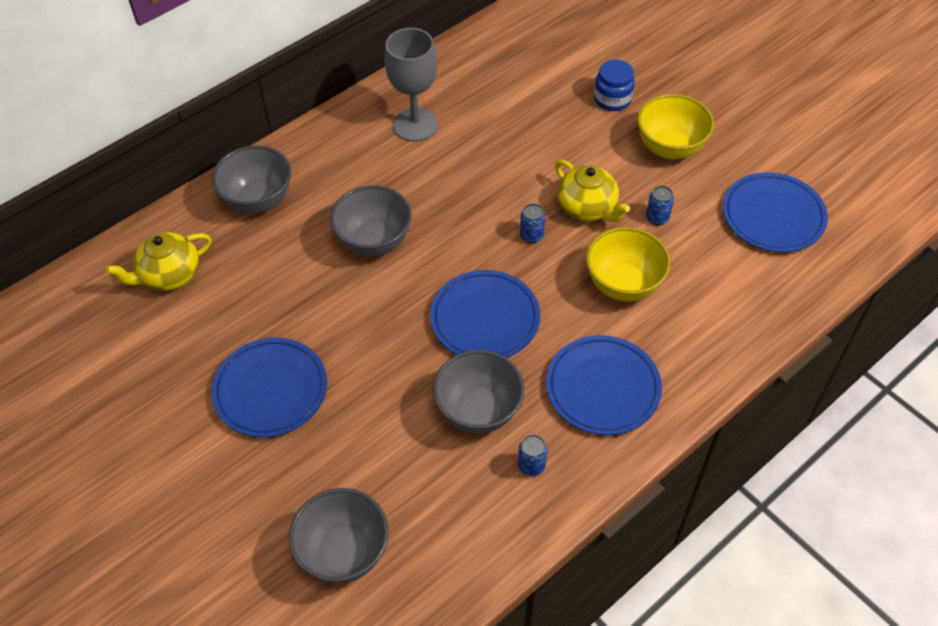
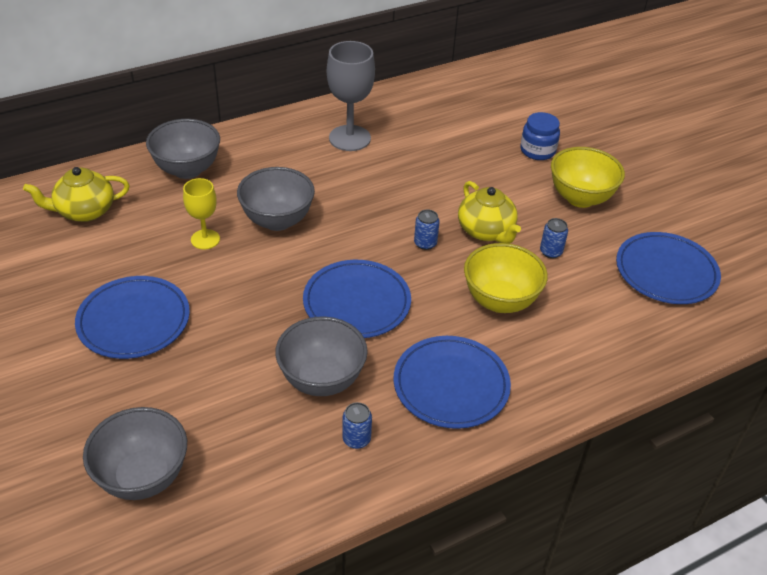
camera: 10 degrees right, 10 degrees down
(308, 280) = (205, 239): none -> yellow goblet

